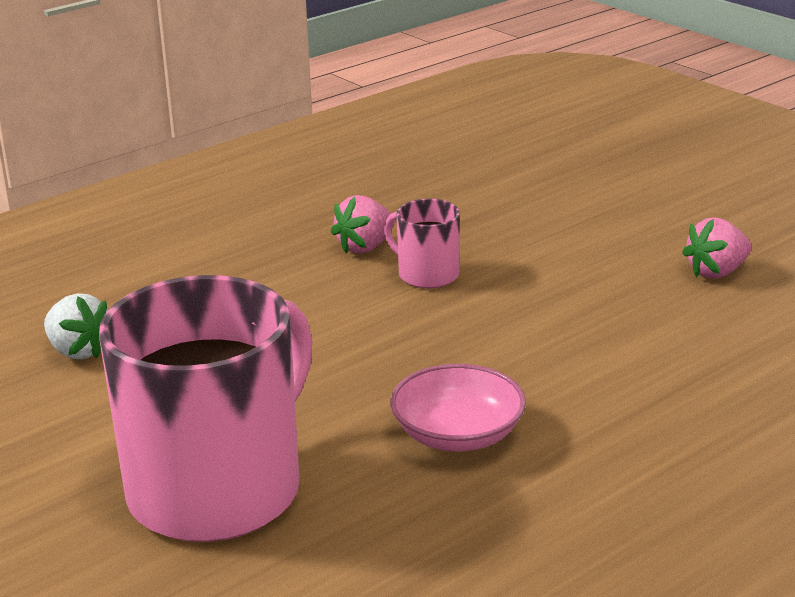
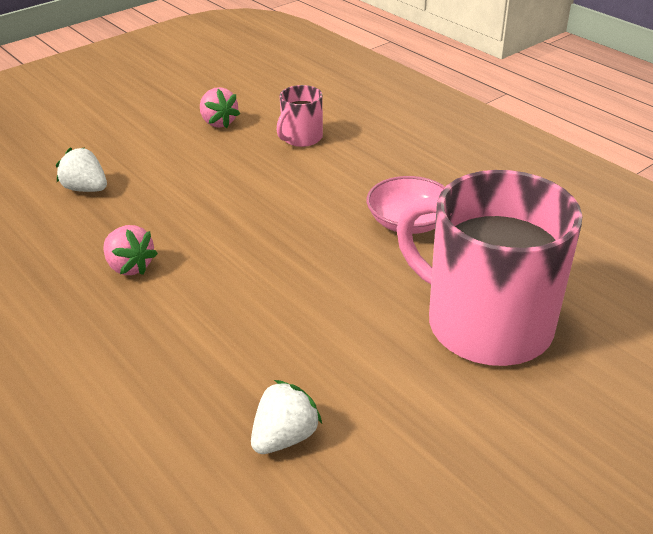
camera: 90 degrees left, 10 degrees up
(427, 274) = (189, 234): pink mug -> pink mug (301, 138)
(522, 205) = (86, 189): none -> white strawberry

